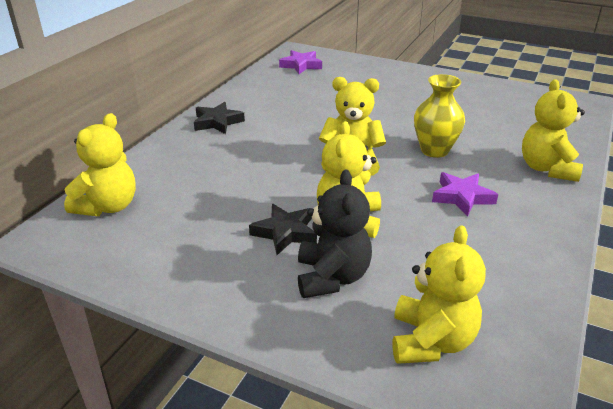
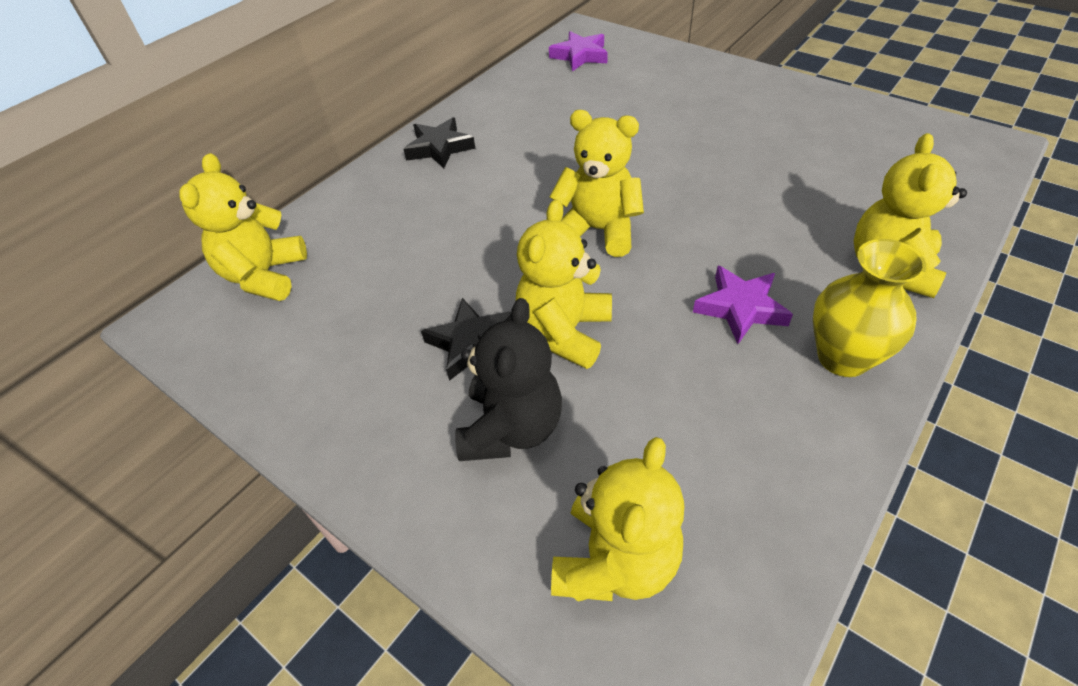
camera: 15 degrees right, 15 degrees up
(108, 206) = (264, 276): yellow teddy bear -> yellow teddy bear turned 150 degrees clockwise
(434, 150) = (725, 219): yellow vase -> yellow vase (842, 358)

